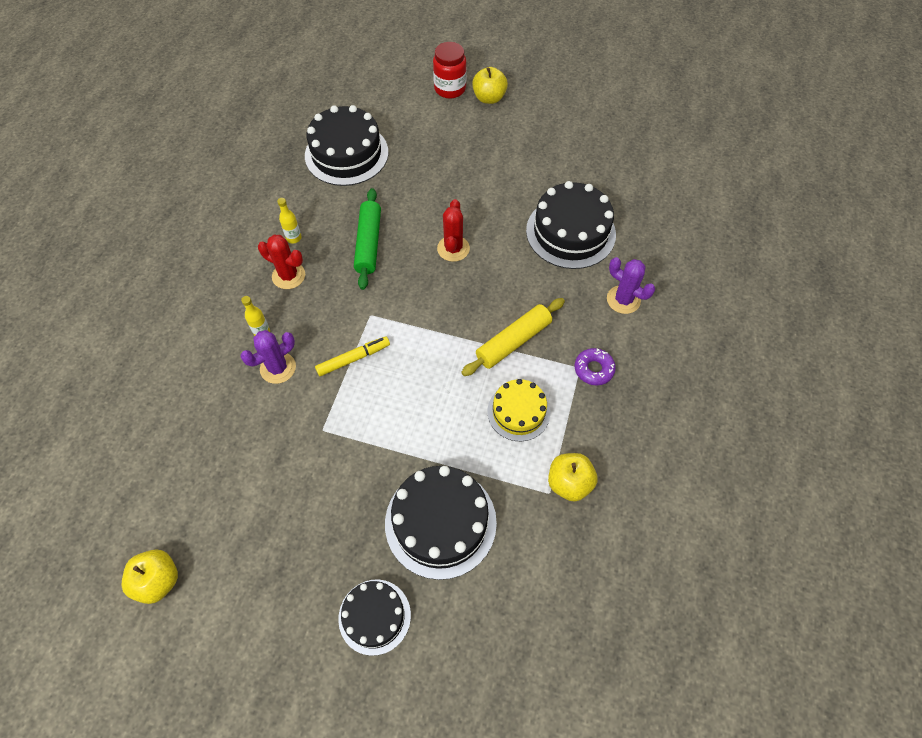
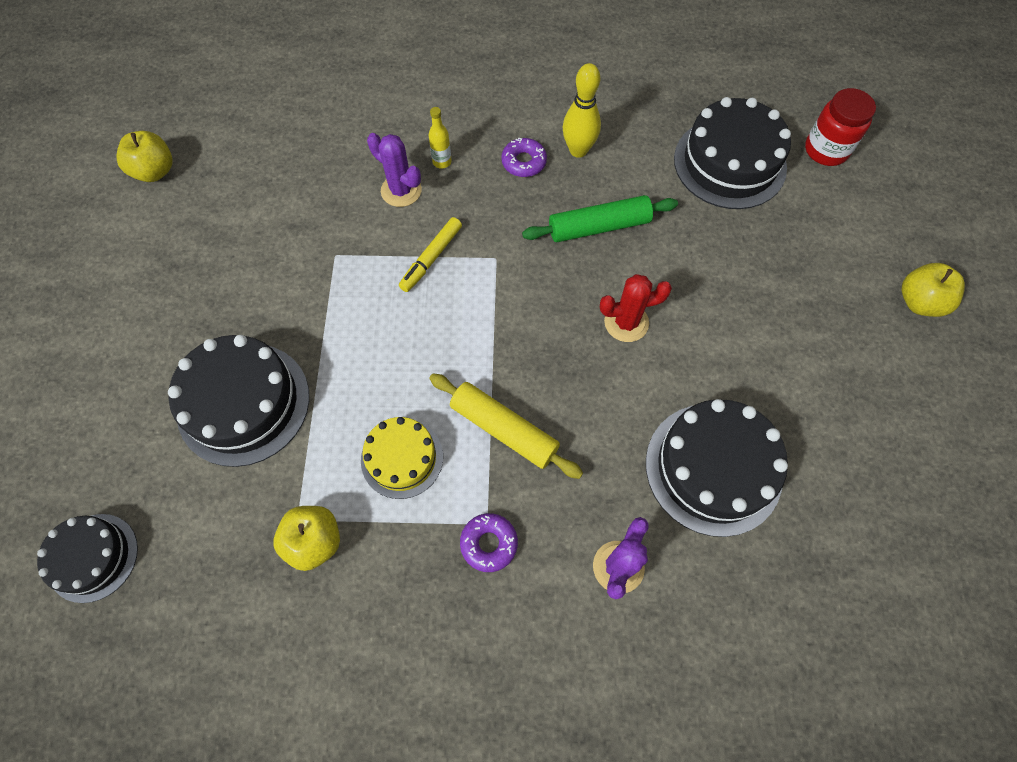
camera: 75 degrees right, 5 degrees up
(288, 276) = (524, 162): red cactus -> purple donut
(294, 238) = (578, 150): yellow bottle -> yellow bowling pin
(353, 359) = (431, 258): yellow marker -> yellow marker turned 75 degrees clockwise
(374, 616) = (132, 365): black cake -> black cake (93, 557)
(450, 89) = (909, 248): red jar -> red jar (826, 150)

